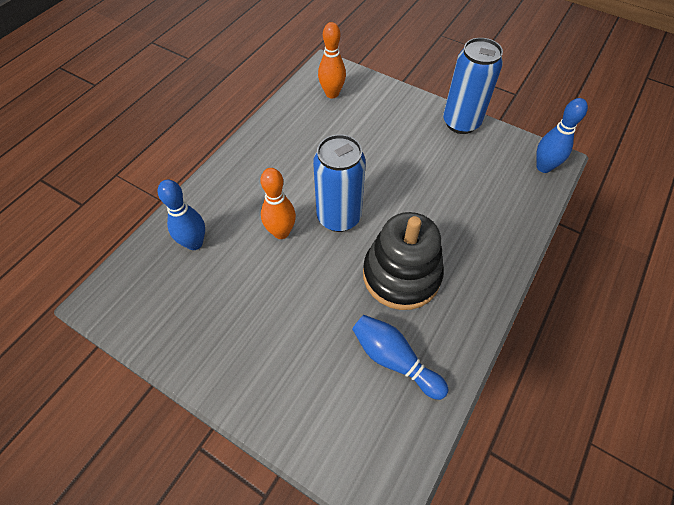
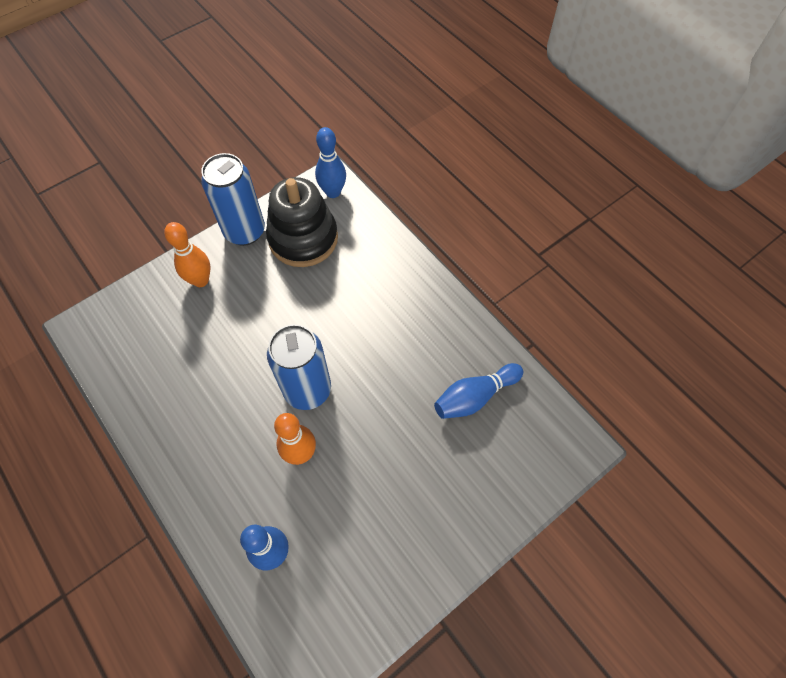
camera: 70 degrees left, 5 degrees up
(332, 94) = (130, 336): orange bowling pin -> orange bowling pin (200, 280)
(401, 275) = (396, 358): black stacking toy -> black stacking toy (303, 238)

